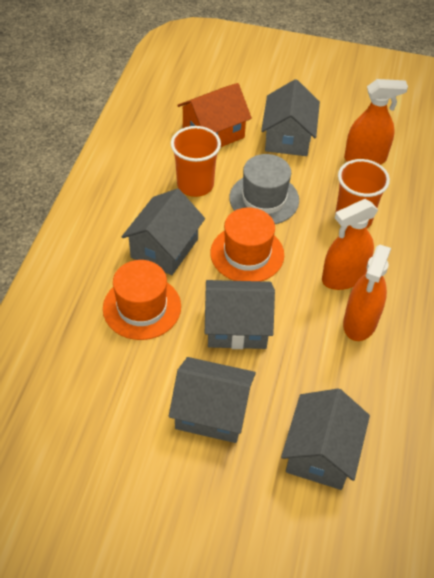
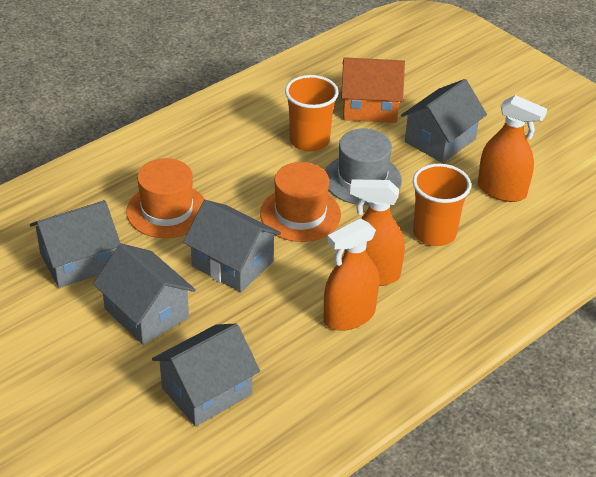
camera: 35 degrees right, 10 degrees down
(164, 248) = (231, 176): grey house -> grey house (78, 261)

